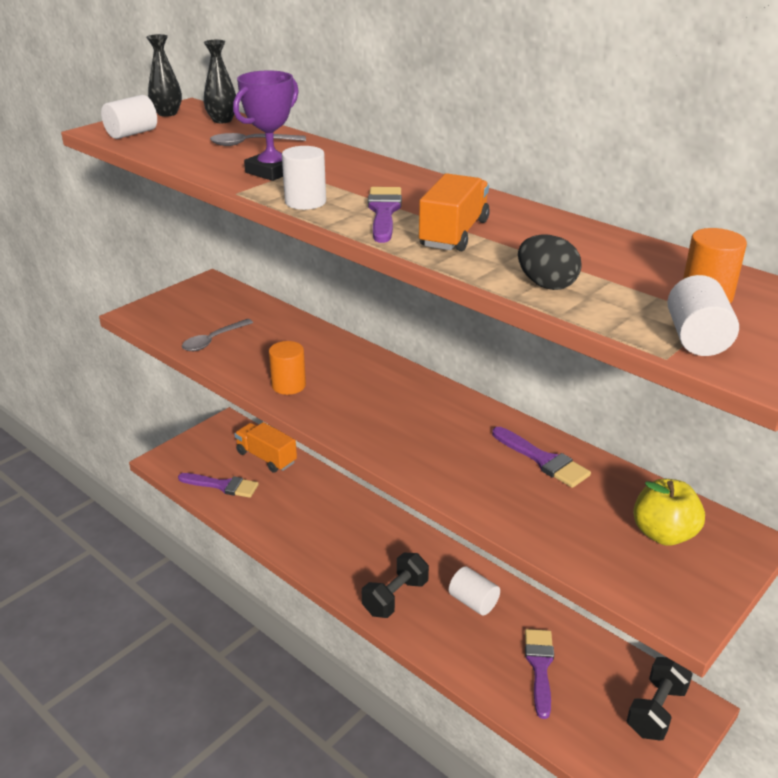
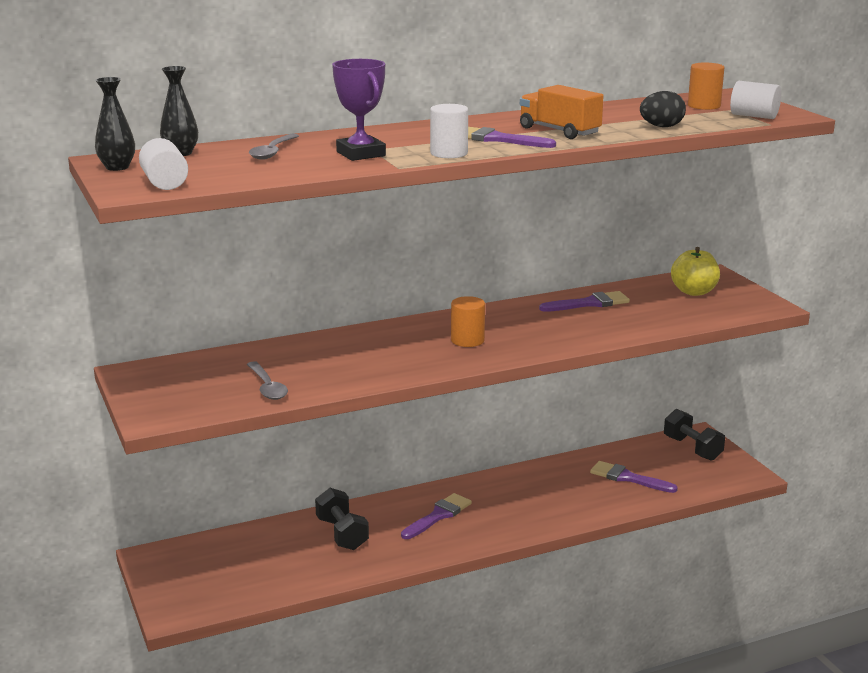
camera: 65 degrees left, 10 degrees down
(222, 486) = (264, 580): purple brush -> purple brush (438, 516)
(266, 457) = (243, 543): orange truck -> none
(288, 385) = (394, 367): orange cylinder -> orange cylinder (467, 340)
(395, 597) = (510, 519): black dumbbell -> black dumbbell (342, 534)
(473, 602) = (542, 485): white cylinder -> none

